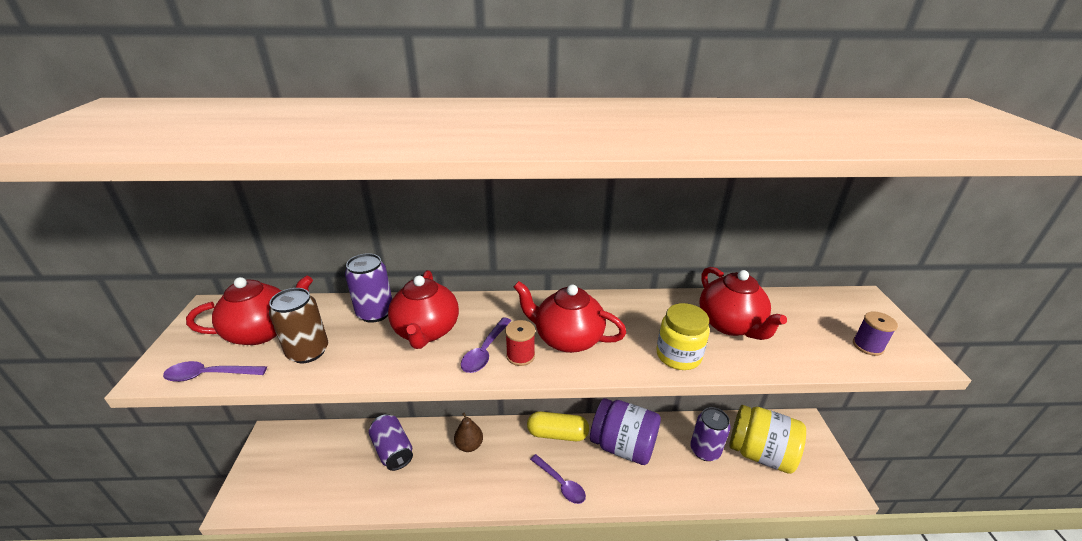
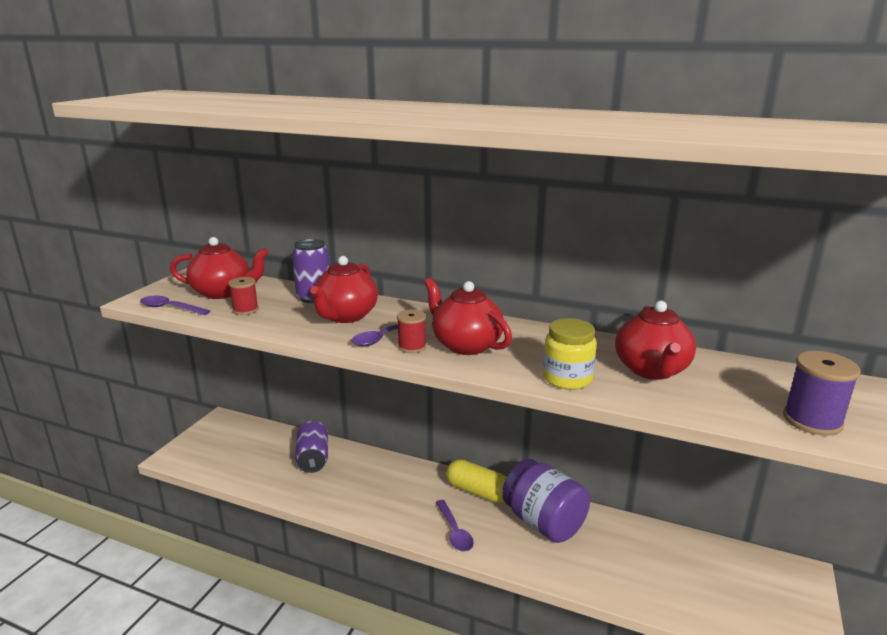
camera: 25 degrees right, 10 degrees down
(308, 352) = (245, 310): brown can -> red spool
(469, 445) = (384, 474): brown pear -> none
(705, 450) = (641, 556): purple can -> none
(760, 453) = (713, 581): yellow jar -> none
(867, 346) = (812, 420): purple spool -> purple spool, size x1.53

